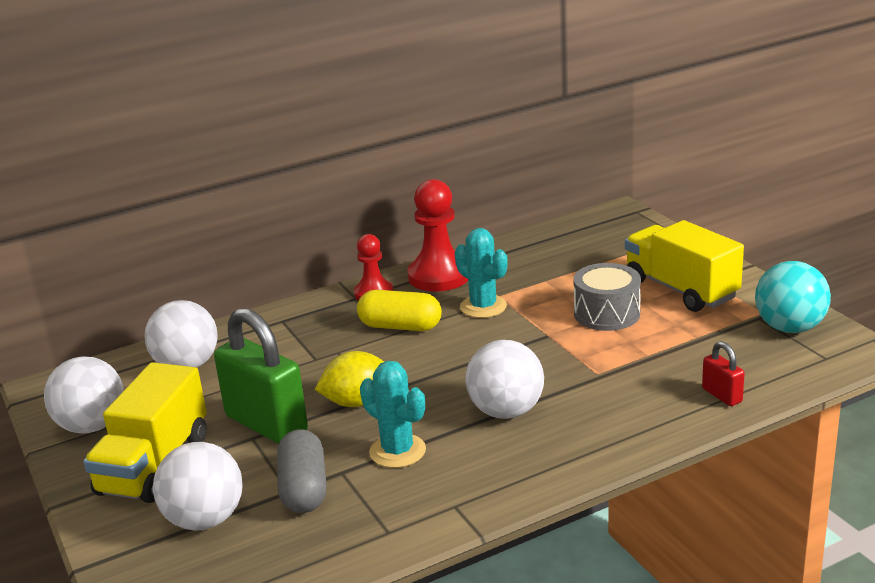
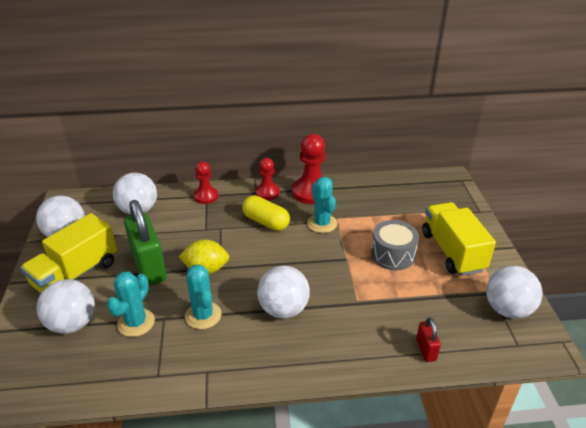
camera: 20 degrees right, 10 degrees up
(282, 322) = (206, 196): none -> red pawn
(304, 488) = (136, 322): grey capsule -> turquoise cactus
(789, 328) = (507, 309): turquoise ball -> white ball

